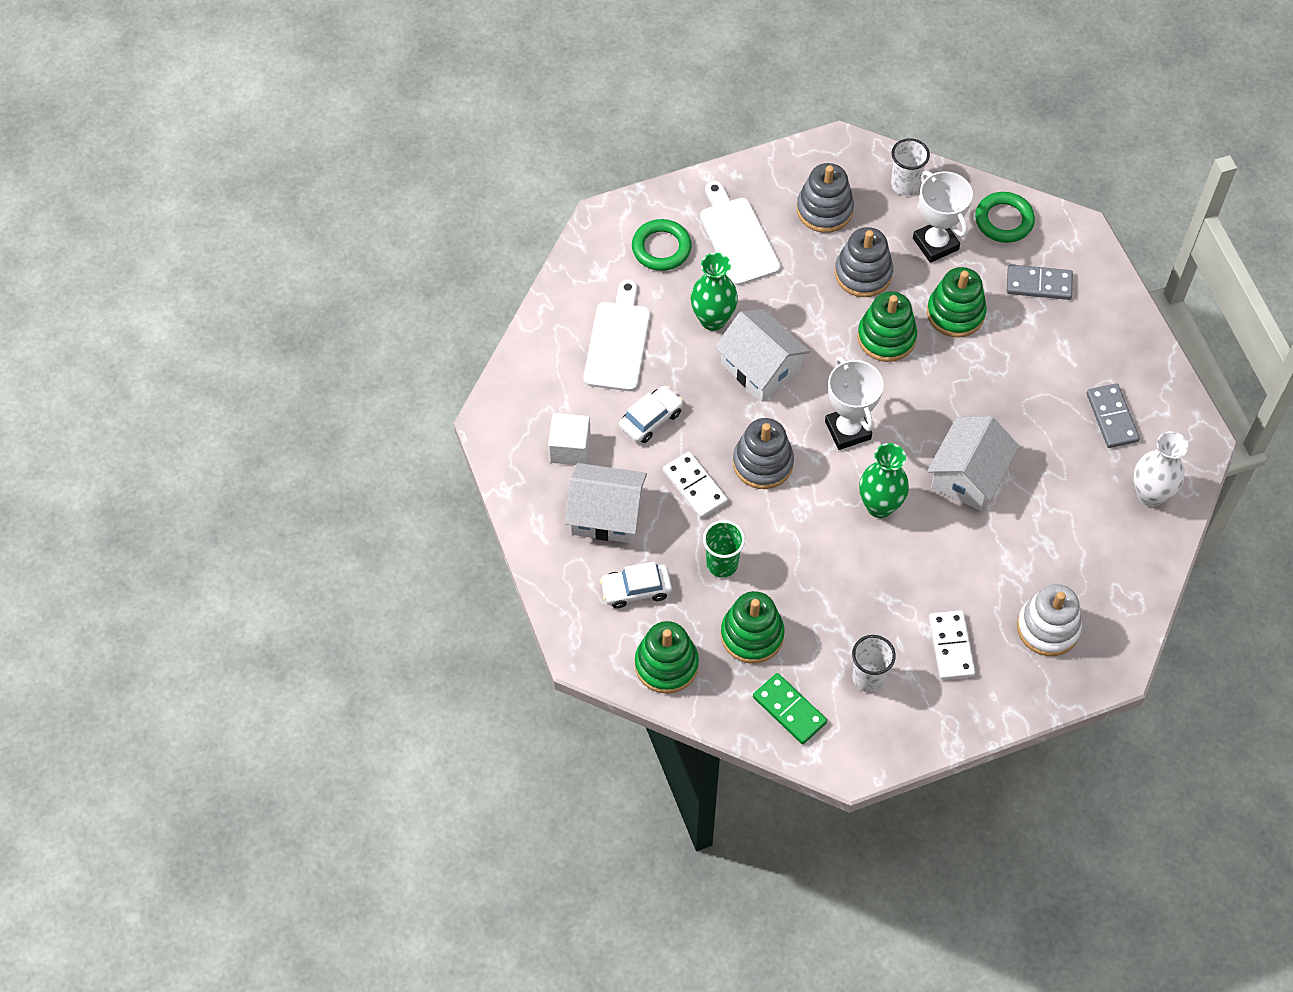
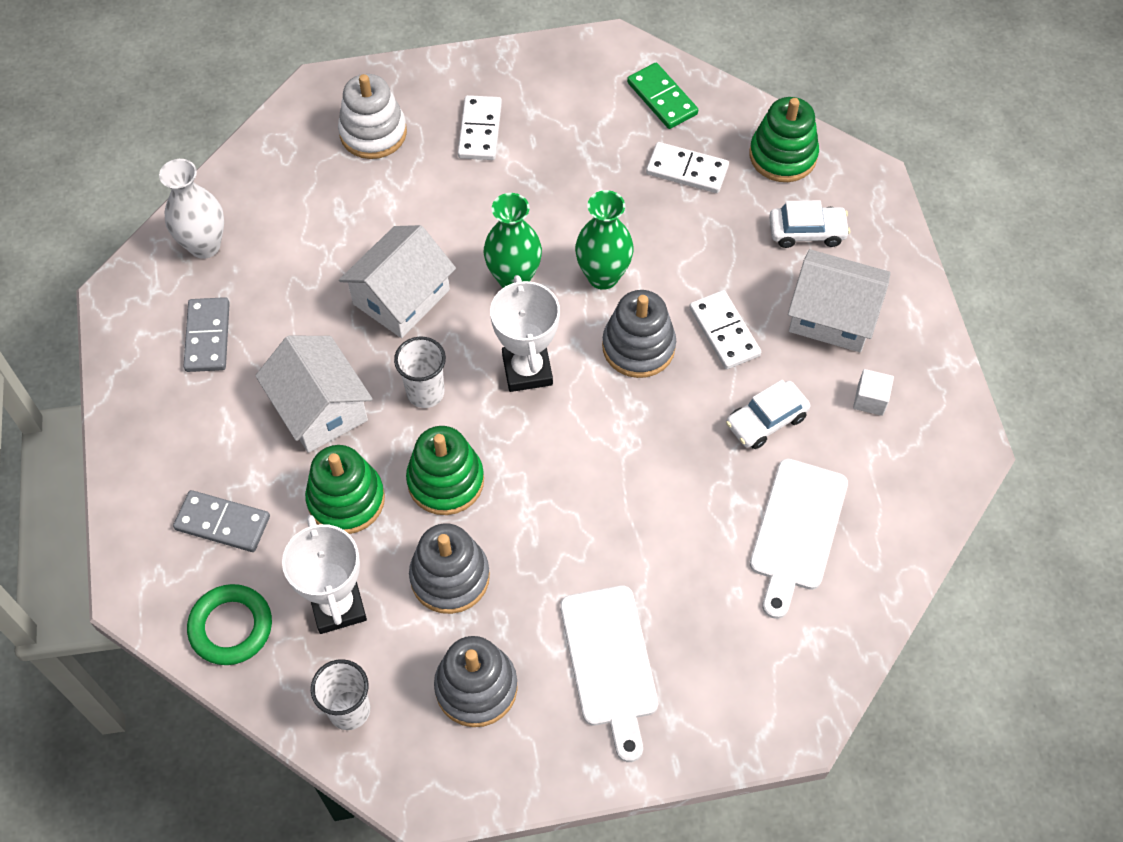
camera: 170 degrees left, 0 degrees up
(570, 448) = (870, 399): white cube -> white cube, size x0.66
(661, 248) = (720, 663): green ring -> none
(713, 319) = (666, 542): green vase -> green vase (603, 276)
(722, 564) = (707, 244): green cup -> none
(752, 635) = (687, 170): green stacking toy -> white domino
(760, 367) = (616, 466): white house -> white house (320, 408)
(868, 678) = (574, 115): white cup -> white cup (425, 392)

